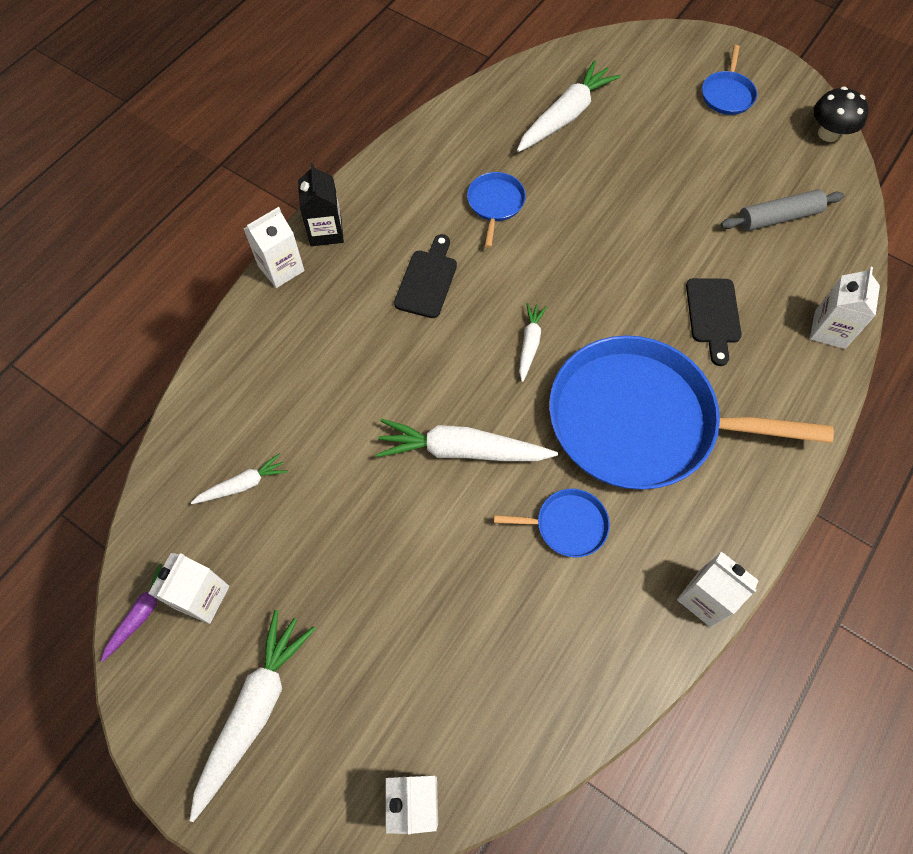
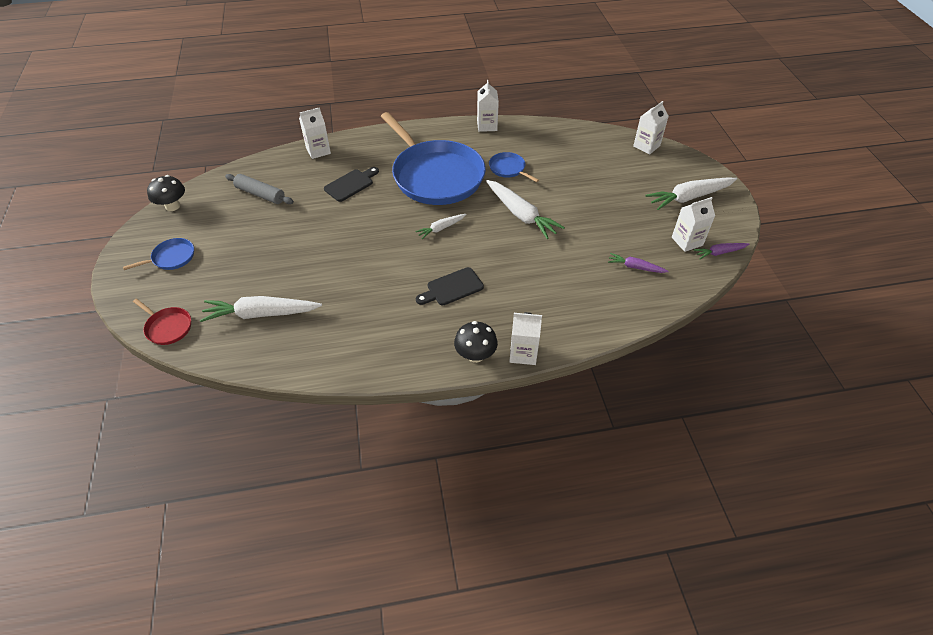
camera: 135 degrees left, 15 degrees down
(243, 484) = (635, 267): white carrot -> purple carrot
(326, 231) = (475, 355): black carton -> black mushroom
(495, 204) = (368, 297): blue pan -> none
(620, 50) = (167, 327): none -> red pan

